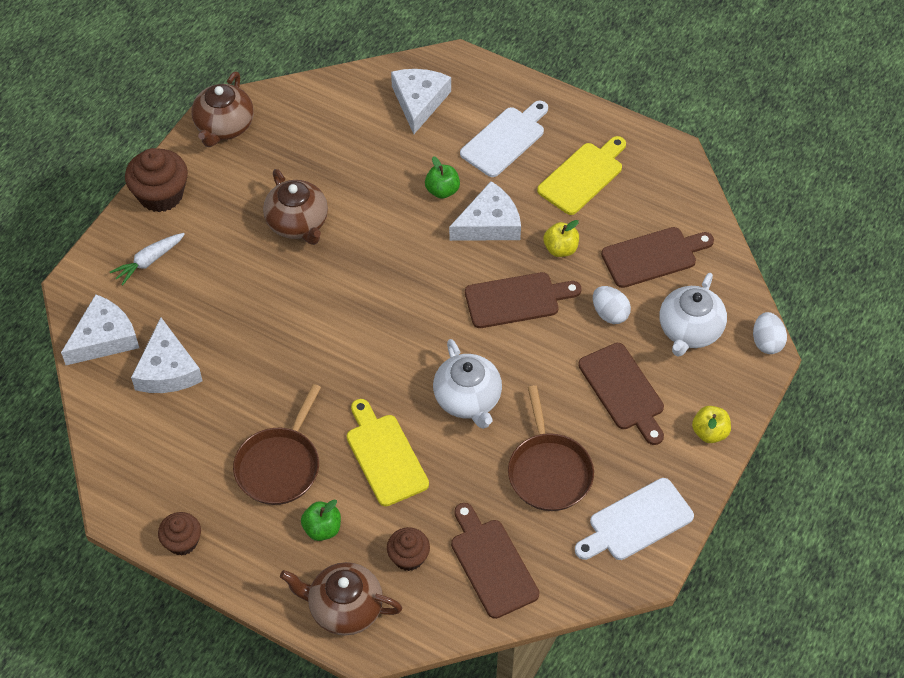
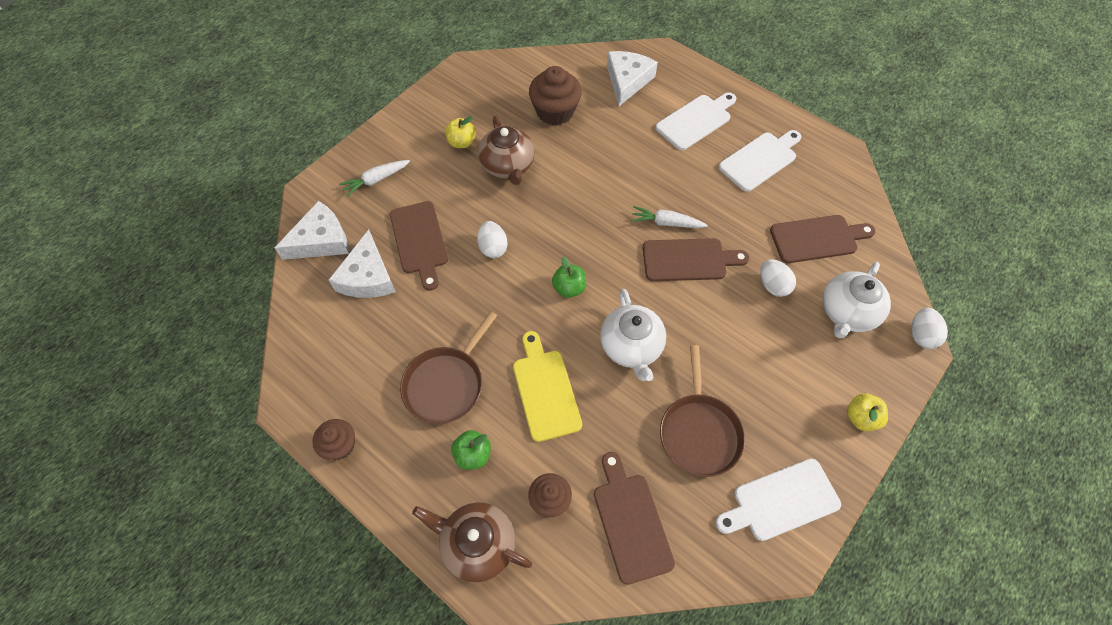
camera: 10 degrees right, 5 degrees up
(161, 195) = (399, 127): brown cupcake -> brown cupcake (555, 111)
(224, 127) = (464, 80): brown teapot -> none
(300, 318) = (493, 248): none -> white egg
(442, 190) = (636, 155): green apple -> green apple (569, 288)
(487, 263) = (666, 223): none -> white carrot
(489, 223) = (672, 189): white cheese -> none
(560, 249) = (733, 220): yellow apple -> yellow apple (462, 142)
(583, 176) = (760, 160): yellow cutting board -> white cutting board
(623, 390) = (779, 361): brown cutting board -> brown cutting board (419, 241)

